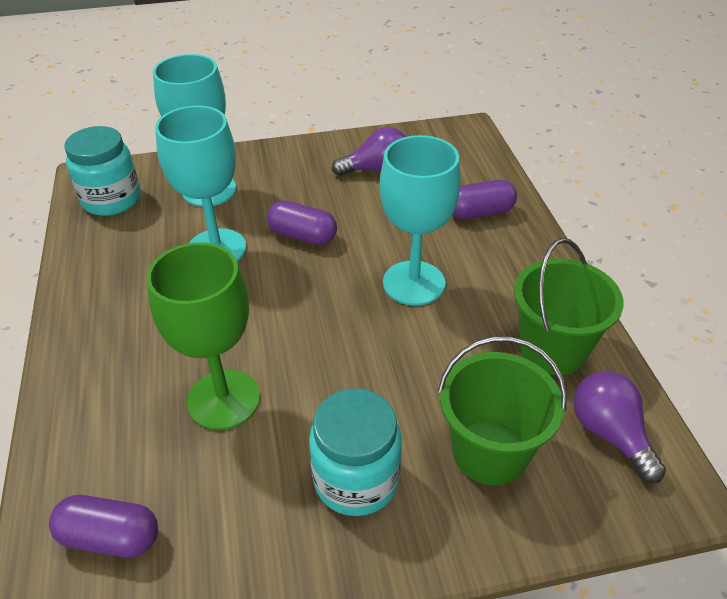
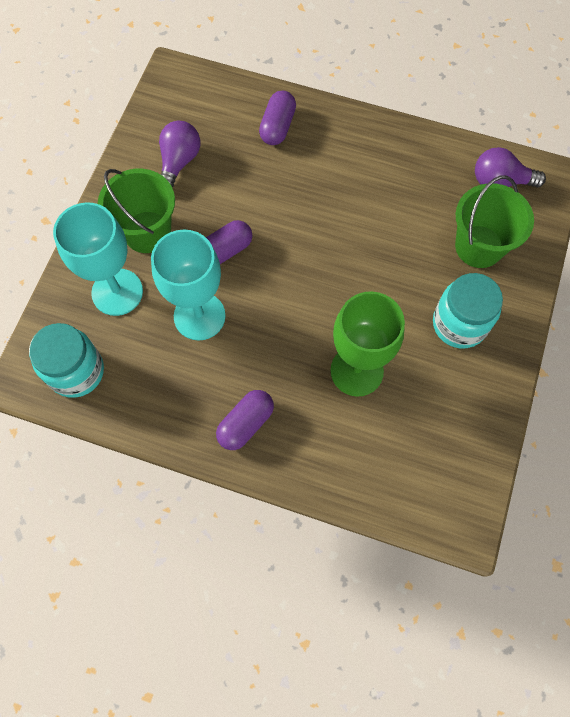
camera: 60 degrees left, 25 degrees up
(110, 537) = (427, 473): purple capsule -> purple capsule (245, 423)
(413, 283) = (322, 208): turquoise goblet -> none
(552, 349) = (426, 168): green bucket -> green bucket (147, 232)

